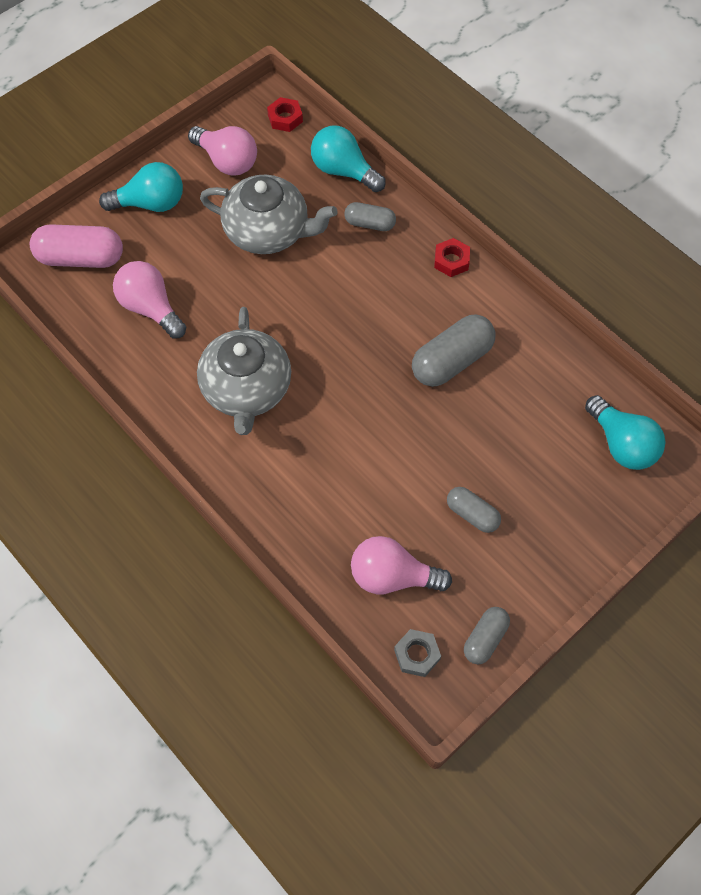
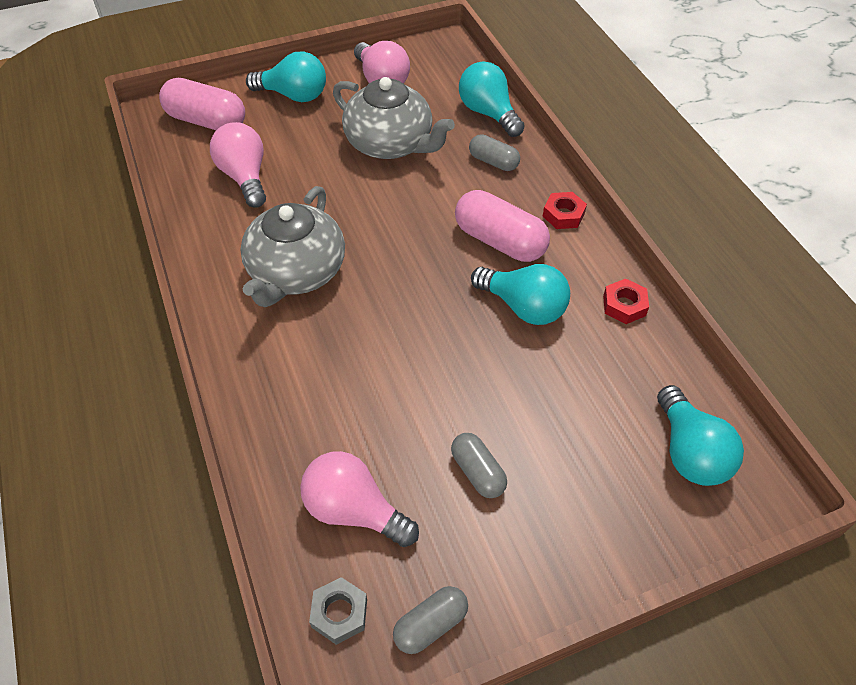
camera: 20 degrees right, 10 degrees down
(285, 118) = (453, 60): red nut -> red nut (624, 305)
(408, 304) = (499, 241): none -> pink capsule
(452, 361) = (523, 307): grey capsule -> turquoise light bulb

